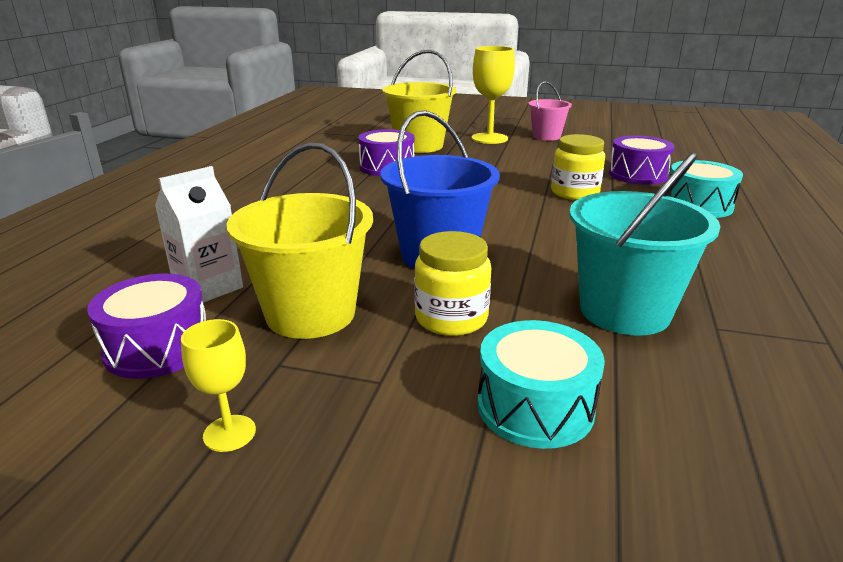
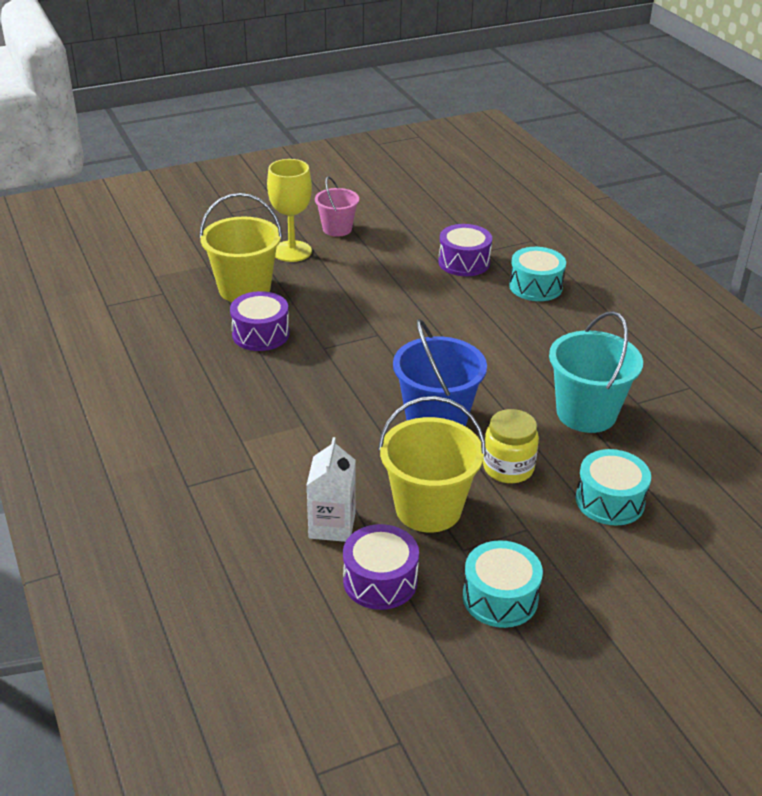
camera: 40 degrees left, 10 degrees up
(229, 433) = (500, 597): yellow goblet -> turquoise drum
(574, 193) = (445, 306): yellow jar -> none

